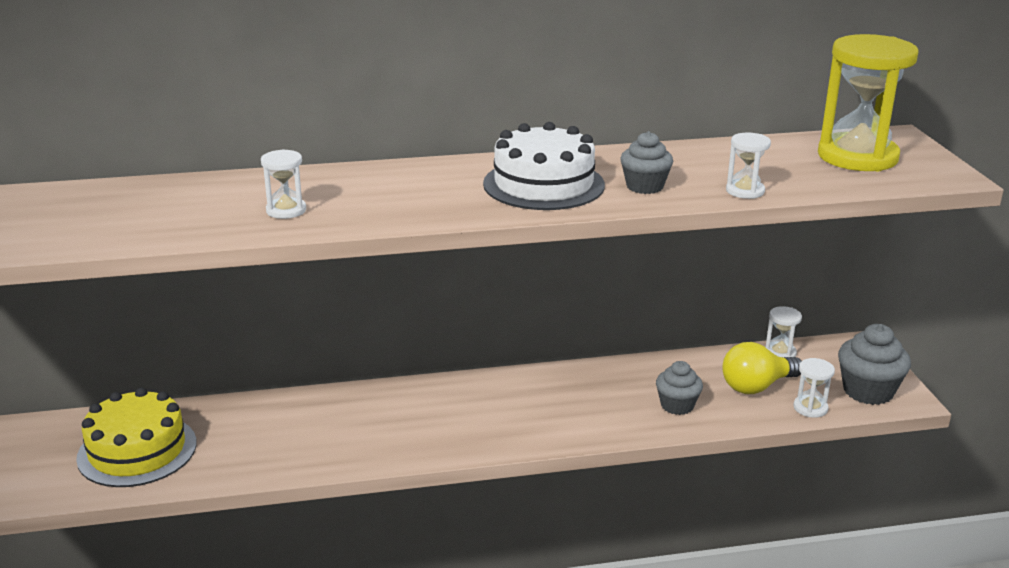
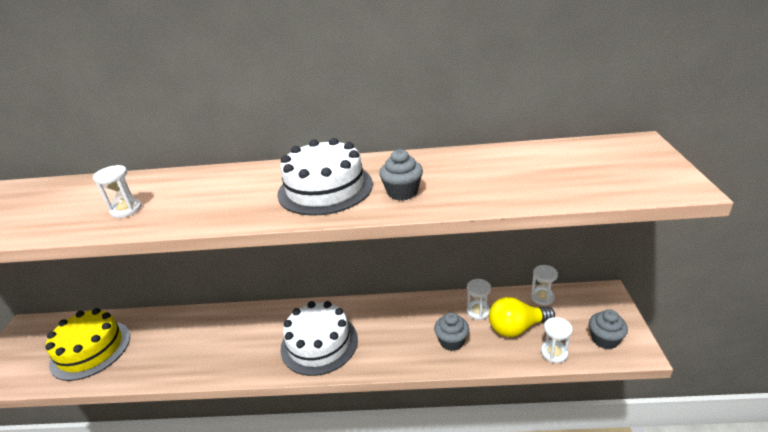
camera: 15 degrees right, 5 degrees up
(495, 419) = (319, 343): none -> white cake
(745, 191) = (484, 199): white hourglass -> white hourglass (478, 311)
(857, 157) = (597, 164): yellow hourglass -> none
(868, 391) = (605, 339): grey cupcake -> grey cupcake, size x0.66

